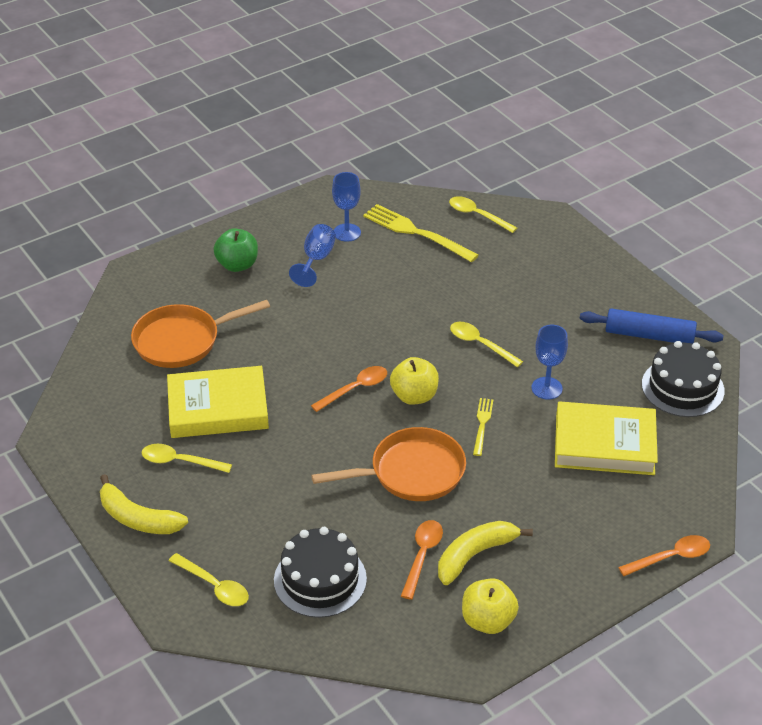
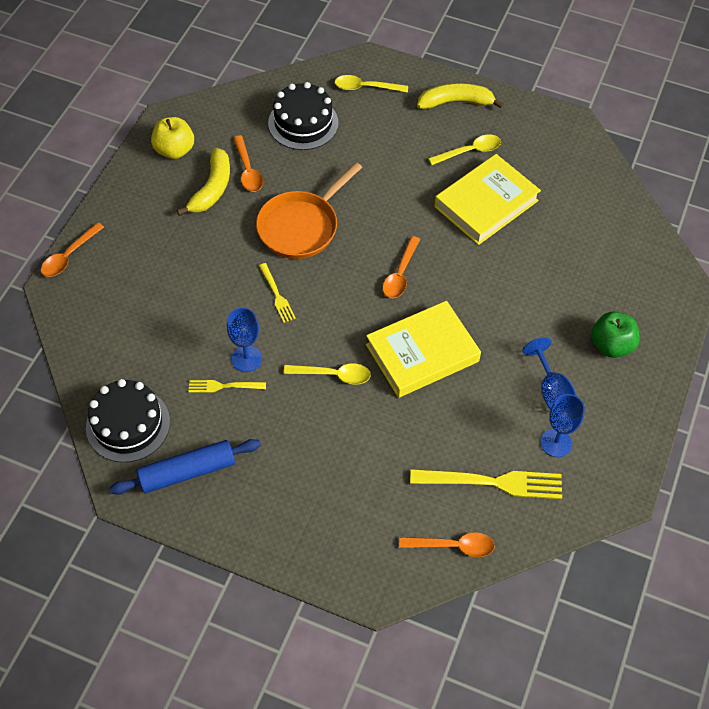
camera: 145 degrees right, 15 degrees up
(182, 341) = (572, 245): orange pan -> none
(414, 396) = (349, 292): yellow apple -> none
(477, 215) = (453, 546): yellow spoon -> orange spoon
(581, 378) = (223, 386): none -> yellow fork
(604, 444) = (167, 328): yellow book -> yellow book (422, 353)

